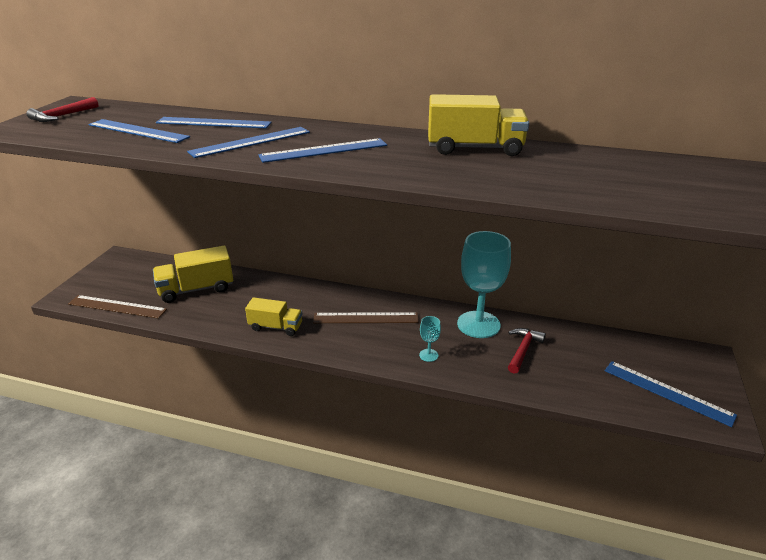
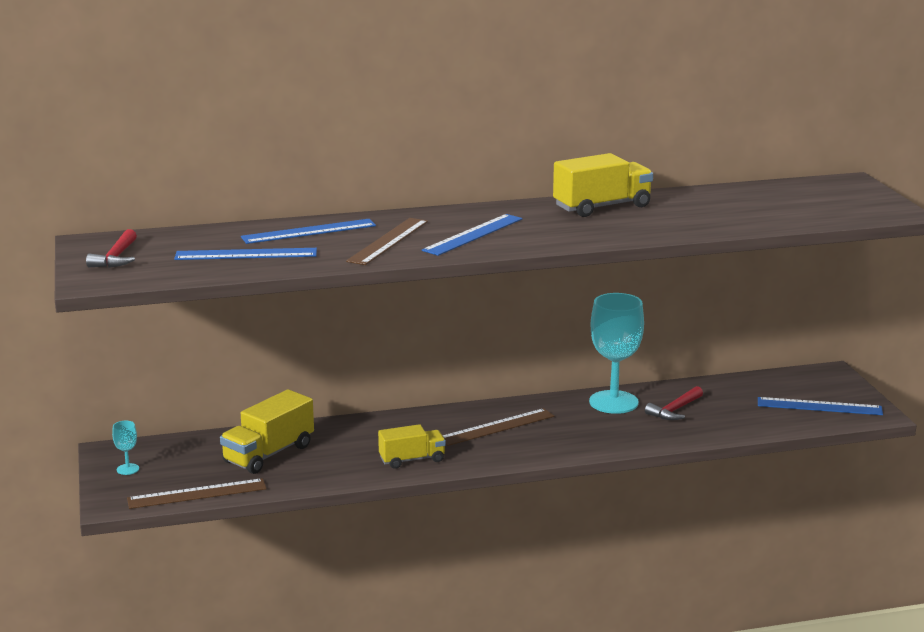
camera: 30 degrees left, 10 degrees down
(251, 142) = (388, 241): blue ruler -> brown ruler
(428, 355) = (594, 438): turquoise goblet -> turquoise goblet (128, 469)
(523, 350) = (674, 410): red hammer -> red hammer turned 135 degrees counterclockwise

